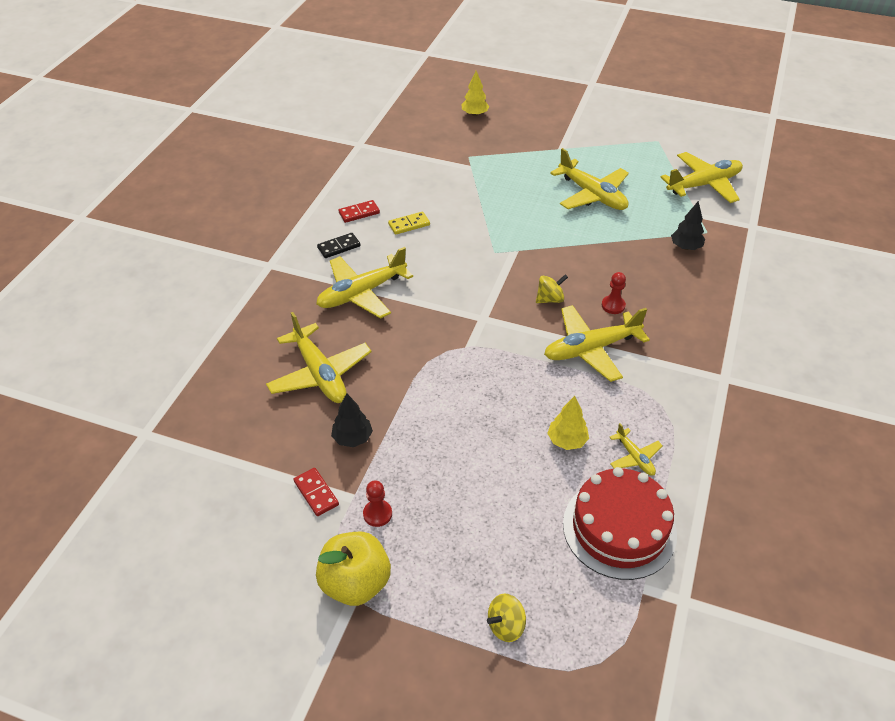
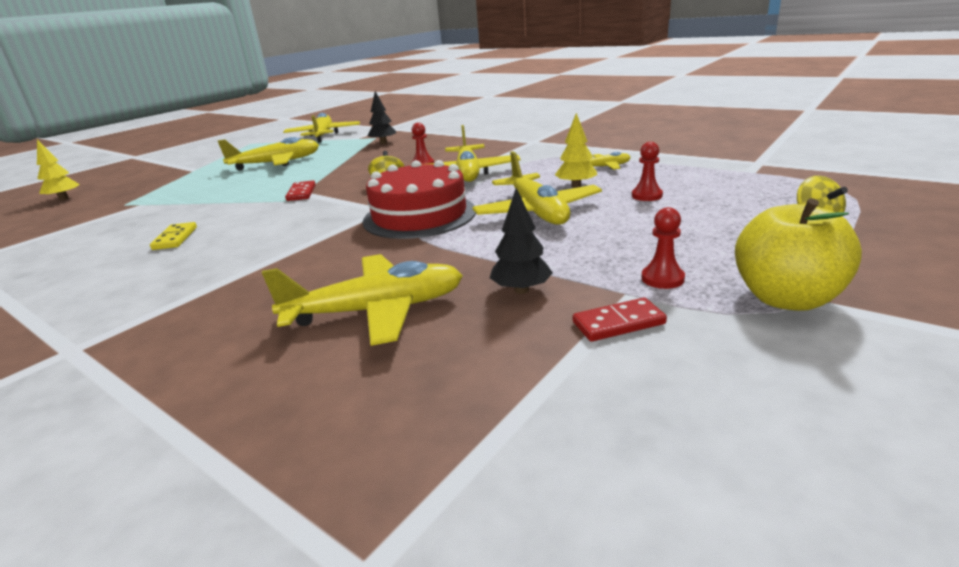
camera: 70 degrees left, 20 degrees down
(339, 247) = (135, 285): black domino -> none
(359, 213) = (94, 268): red domino -> red domino (301, 193)
(361, 293) = (253, 273): yellow plane -> yellow plane (537, 212)
(549, 498) = (647, 196): none -> red pawn
(619, 528) = (684, 175): red cake -> red cake (419, 215)

